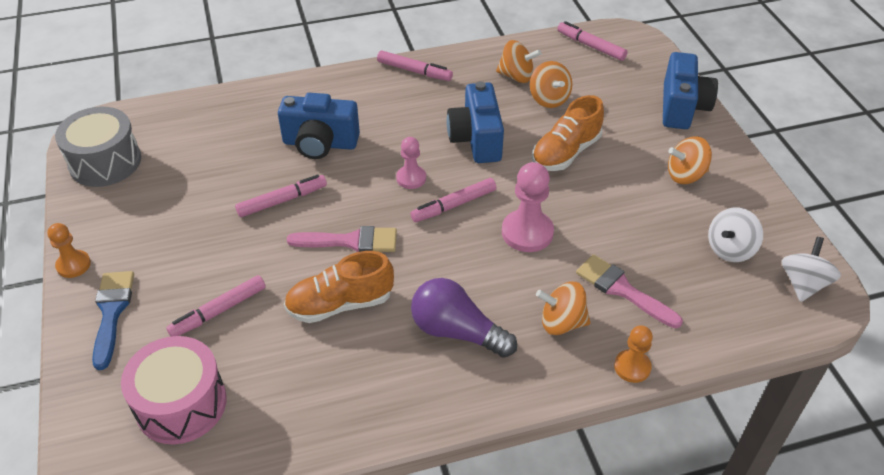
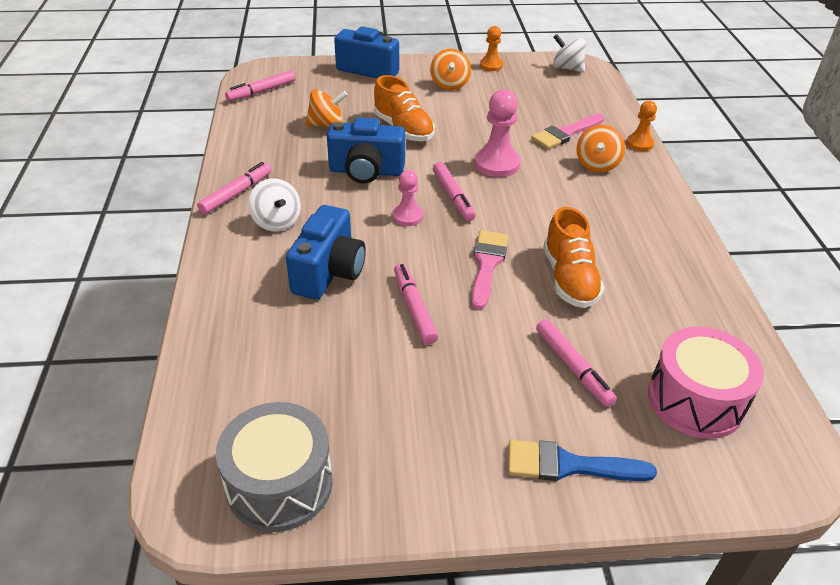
camera: 80 degrees left, 5 degrees down
(73, 265) = (482, 512): orange pawn -> orange pawn (491, 65)
(457, 332) = (605, 216): purple light bulb -> none
(516, 76) = (283, 135): orange spinning top -> none
(730, 249) = (531, 85): white spinning top -> white spinning top (276, 222)

